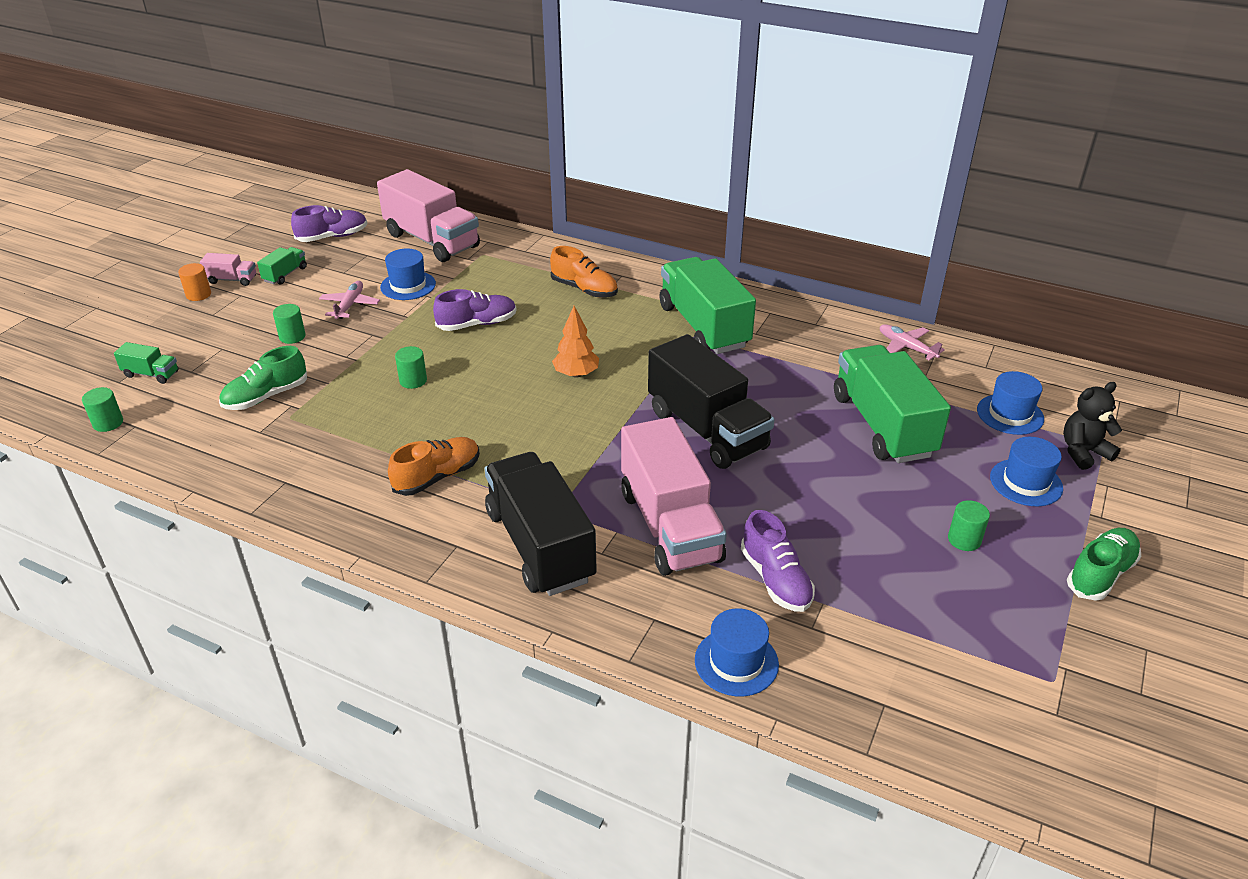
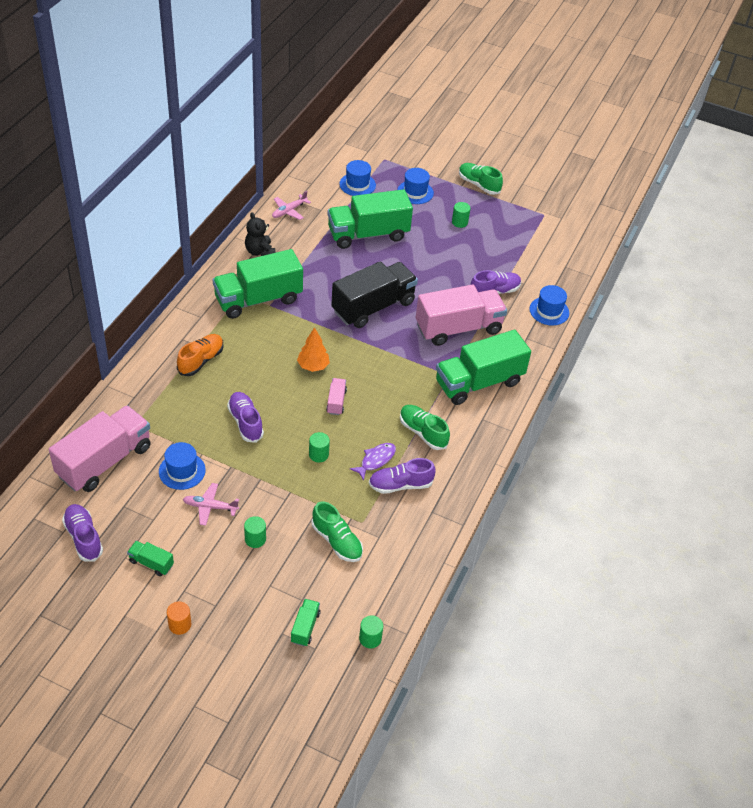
camera: 95 degrees left, 10 degrees up
(232, 280) = (155, 603): pink truck -> pink truck (336, 402)
(342, 452) = (400, 485): none -> purple shoe
(393, 430) = (376, 460): none -> purple fish
(437, 477) = (423, 432): orange shoe -> green shoe
(540, 545) = (479, 382): black truck -> green truck
(1083, 452) = (390, 167): black teddy bear -> black teddy bear (260, 252)

